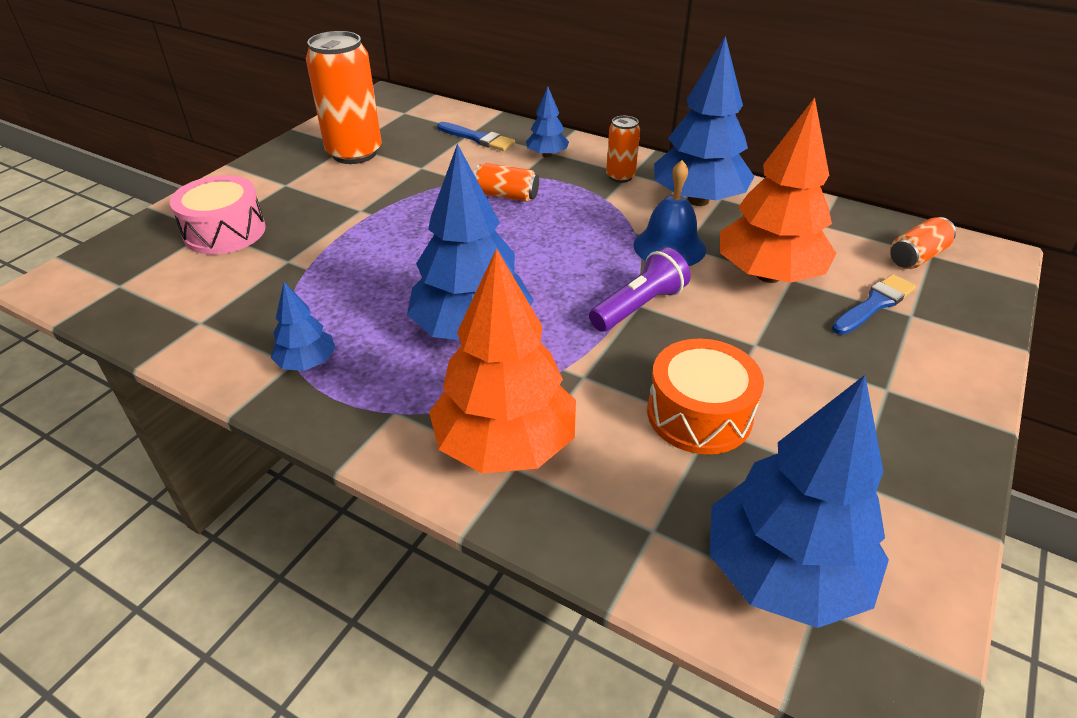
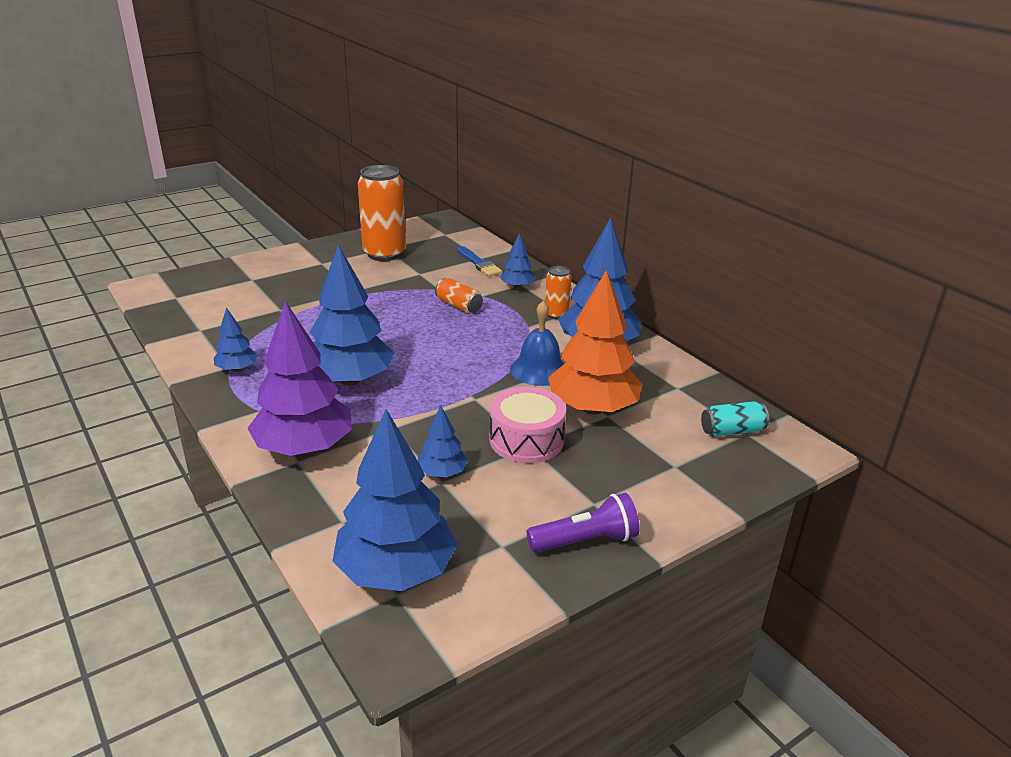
camera: 25 degrees right, 10 degrees down
(225, 232) = (259, 282): pink drum -> pink drum (526, 440)
(505, 444) = (304, 448): orange tree -> purple tree
(639, 306) = (474, 400): purple flashlight -> purple flashlight (586, 541)
(699, 414) = (442, 473): orange drum -> blue tree
(874, 304) = (653, 450): blue brush -> none
(916, 256) = (732, 431): orange can -> turquoise can

